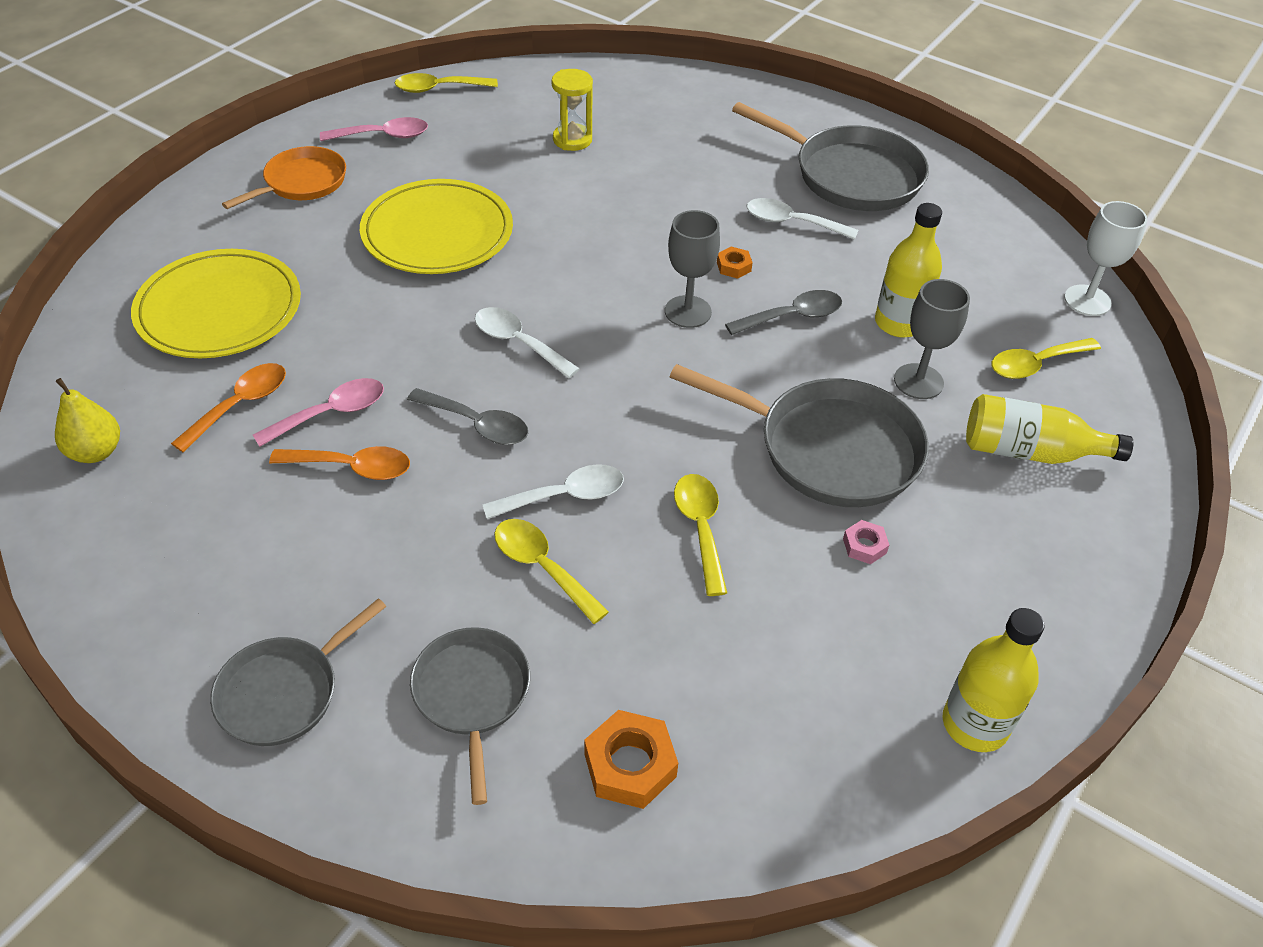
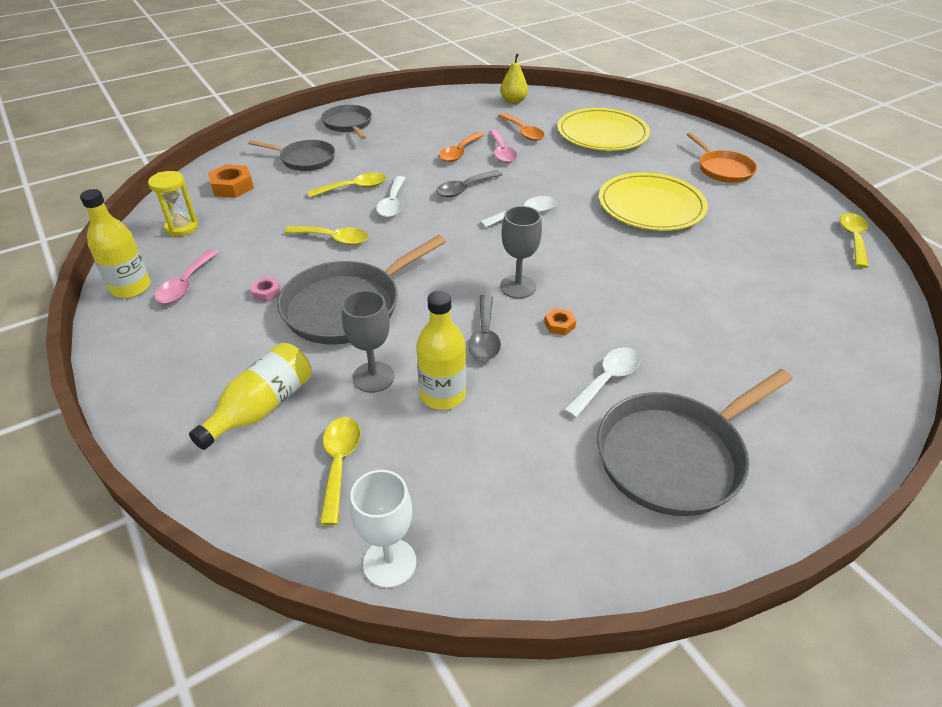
camera: 115 degrees right, 5 degrees down
(383, 136) = (779, 205): pink spoon -> pink spoon (186, 284)
(572, 140) = (766, 288): yellow hourglass -> yellow hourglass (182, 227)

